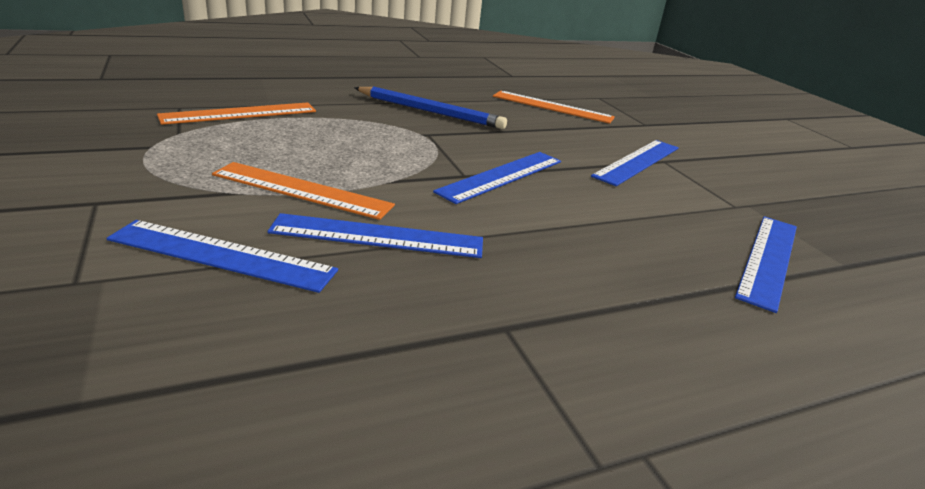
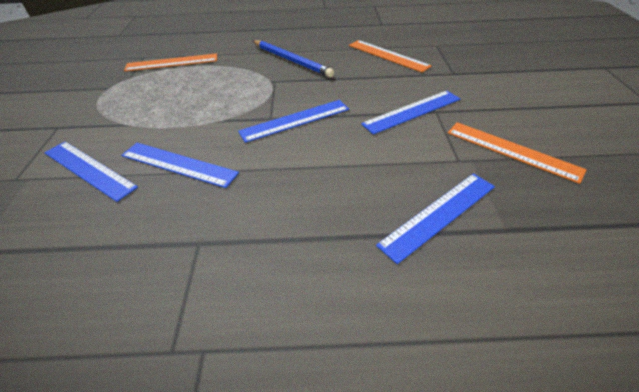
camera: 25 degrees right, 15 degrees up
(302, 190) = (162, 125): orange ruler -> orange ruler (512, 150)

